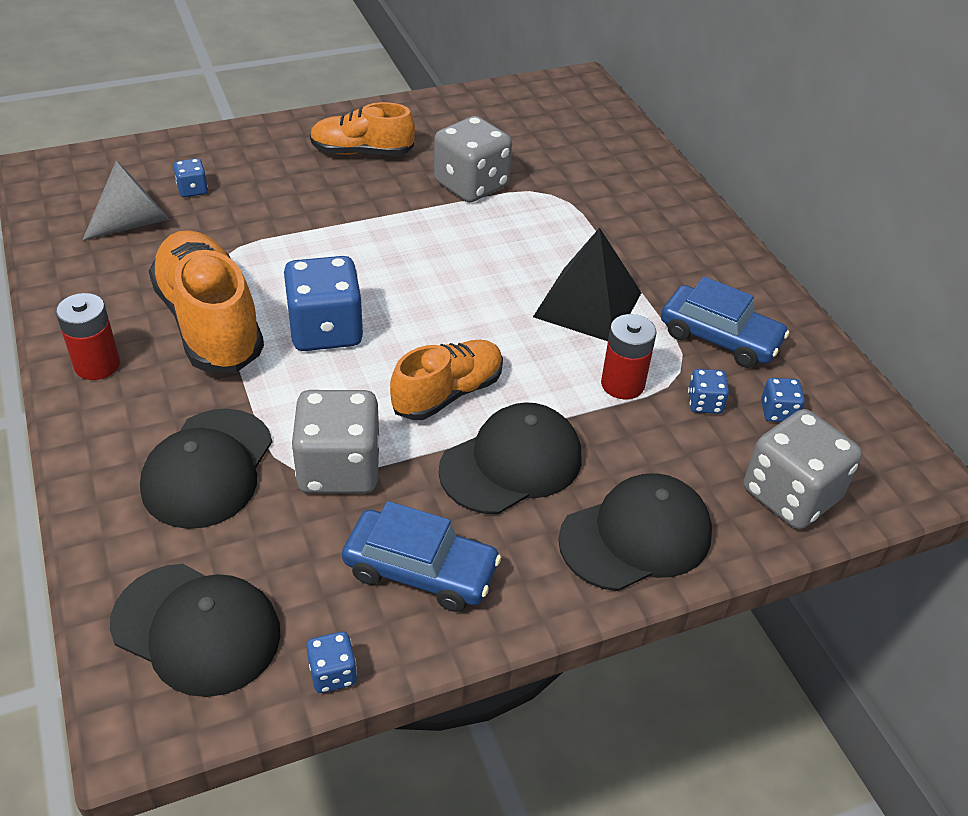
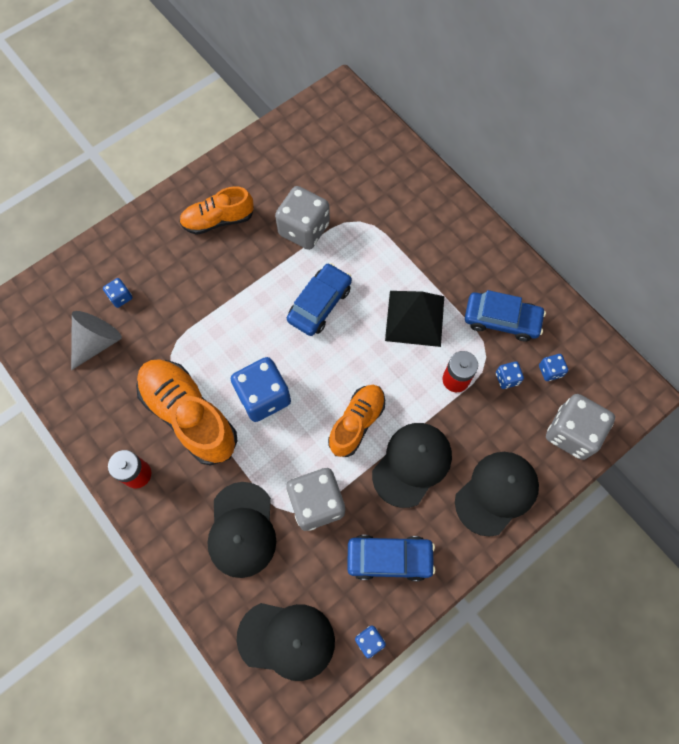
camera: 15 degrees left, 25 degrees up
(456, 258) = (319, 304): none -> blue car

